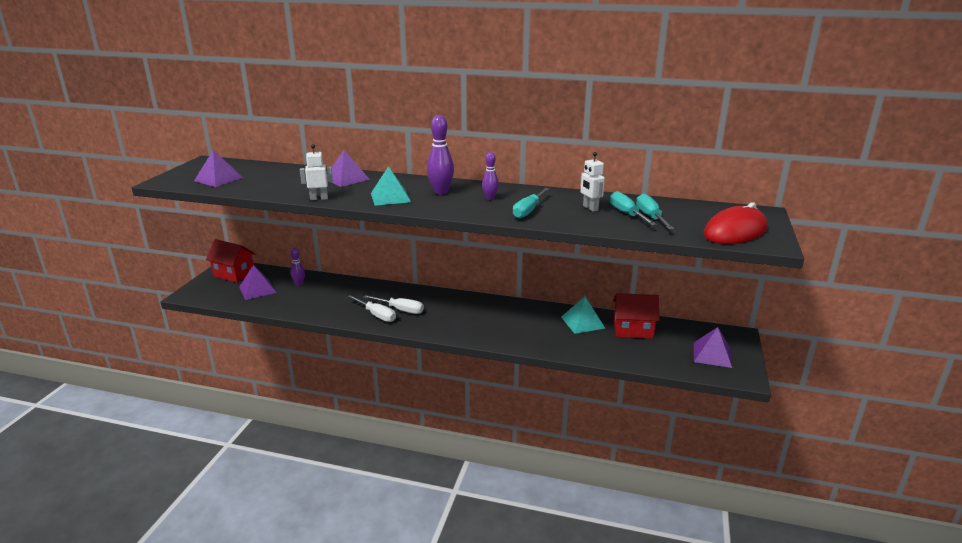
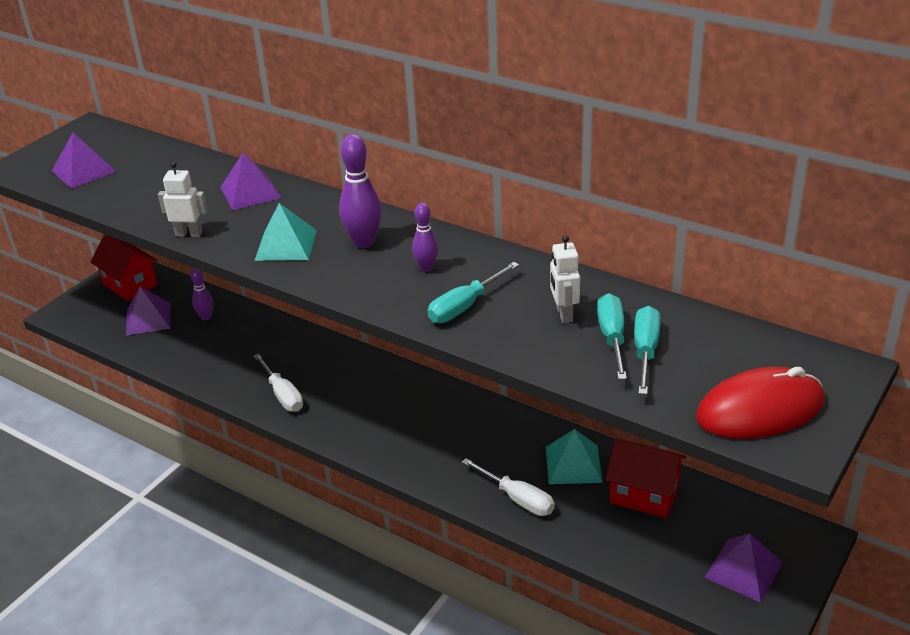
camera: 20 degrees right, 10 degrees up
(401, 310) = (320, 391): white screwdriver -> white screwdriver (518, 499)

